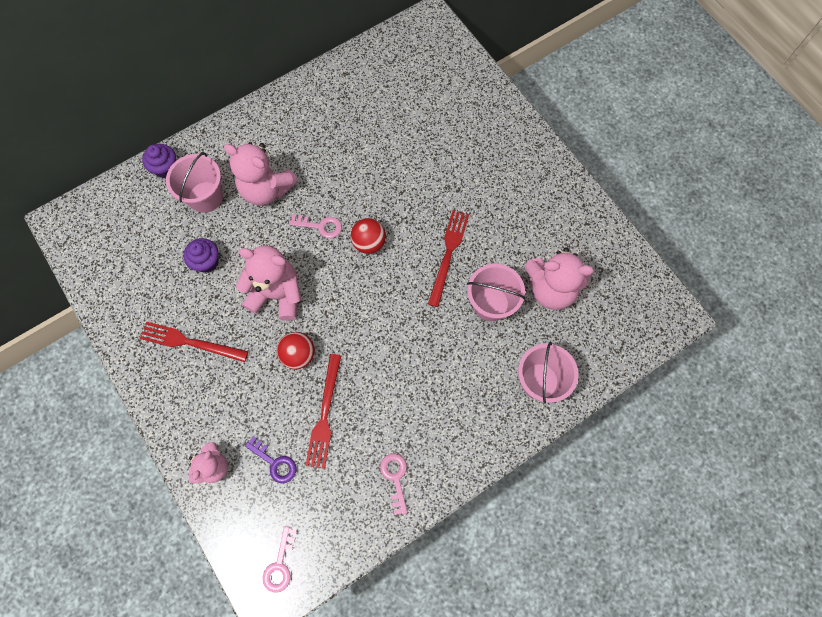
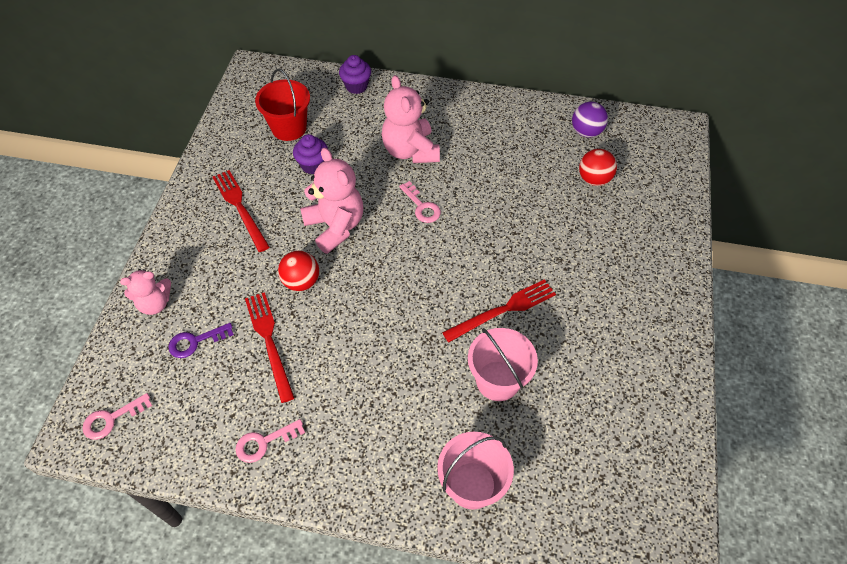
camera: 45 degrees right, 15 degrees down
(152, 247) = (289, 128): none -> red bucket
(205, 197) = (361, 123): pink bucket -> none
(274, 462) = (195, 341): purple key -> purple key turned 75 degrees clockwise
(324, 414) = (269, 341): red fork -> red fork turned 105 degrees clockwise
(369, 243) = (446, 248): red ball -> red ball (594, 179)
(373, 72) = (586, 132): none -> purple ball
(395, 478) = (264, 442): pink key -> pink key turned 150 degrees counterclockwise
(550, 289) = (568, 417): pink teddy bear -> none

